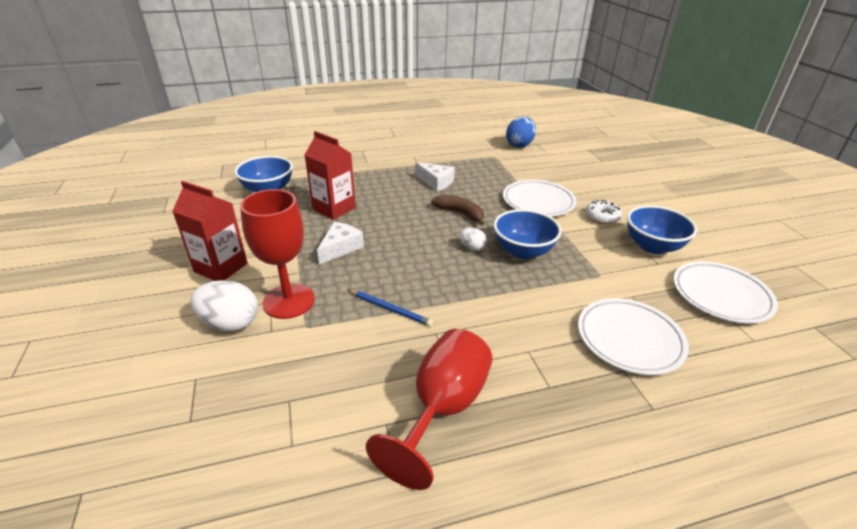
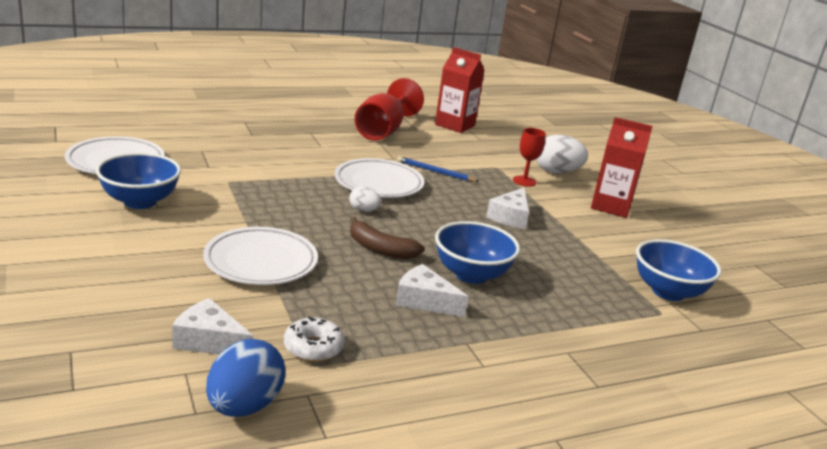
camera: 170 degrees right, 10 degrees down
(289, 301) = (524, 181): red goblet -> red goblet, size x0.53
(334, 209) = (552, 261): red carton -> red carton (455, 125)
(523, 251) = (305, 204): blue bowl -> blue bowl (471, 274)
(545, 164) = (209, 341): none -> white cheese
(602, 217) = (176, 236): white donut -> white donut (313, 347)
(629, 339) = (235, 145): white plate -> white plate (378, 183)

